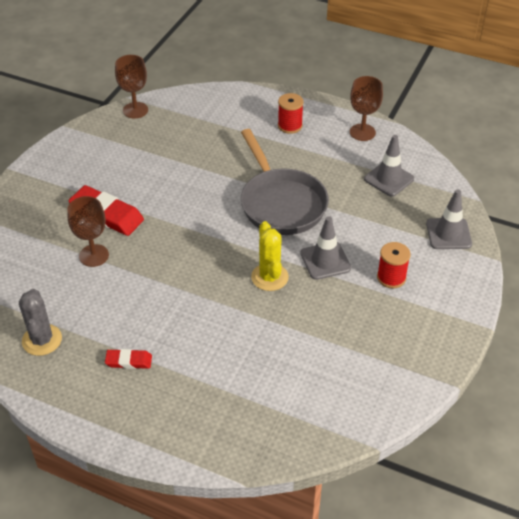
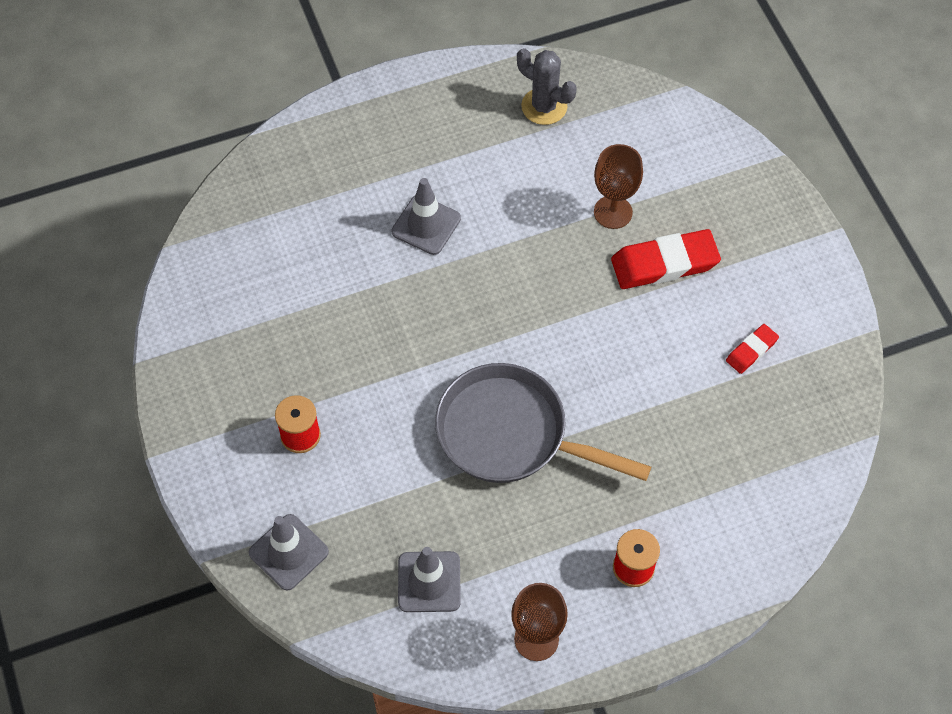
camera: 135 degrees right, 15 degrees up
(129, 361) = (449, 149): red eraser -> red eraser (751, 350)
(135, 110) = (834, 424): brown goblet -> none
(269, 277) = (421, 331): yellow cactus -> none
(325, 261) = (387, 398): grey traffic cone -> grey traffic cone (426, 225)

